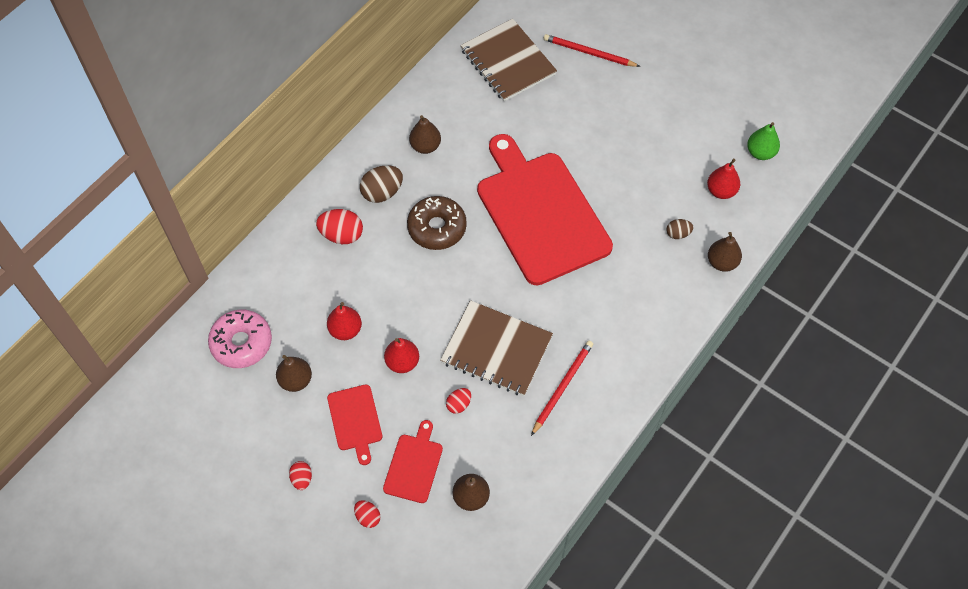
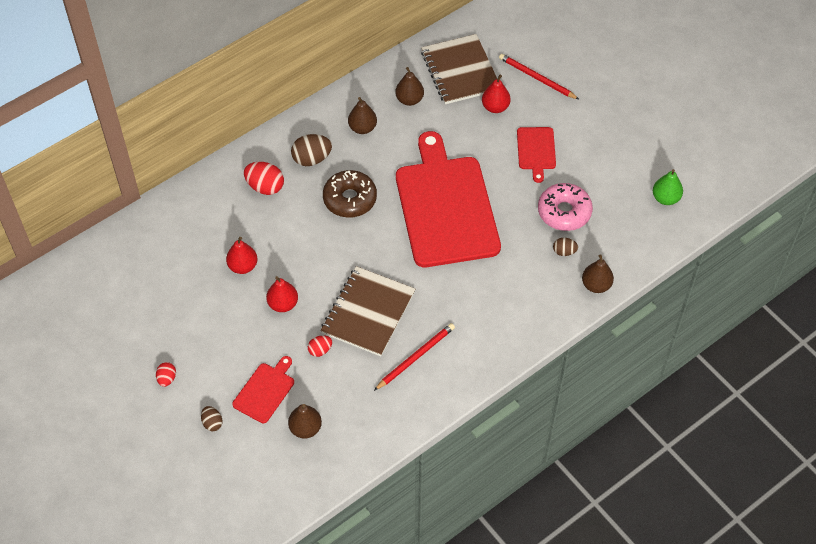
camera: 15 degrees right, 5 degrees down
(241, 343) = (151, 257): pink donut -> pink donut (564, 212)
(296, 380) = (187, 298): brown pear -> brown pear (409, 100)
(355, 420) = (227, 342): red cutting board -> red cutting board (536, 150)
(368, 517) = (212, 423): red egg -> brown egg
(496, 349) = (368, 312): brown notebook -> brown notebook turned 75 degrees clockwise
(721, 191) = (617, 224): red pear -> red pear (495, 107)

